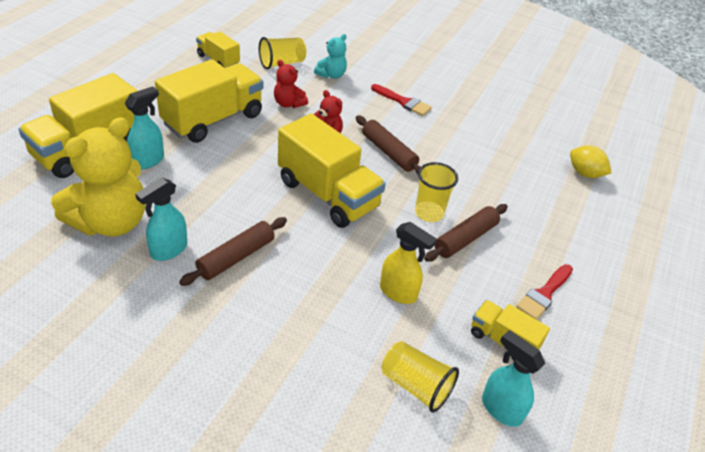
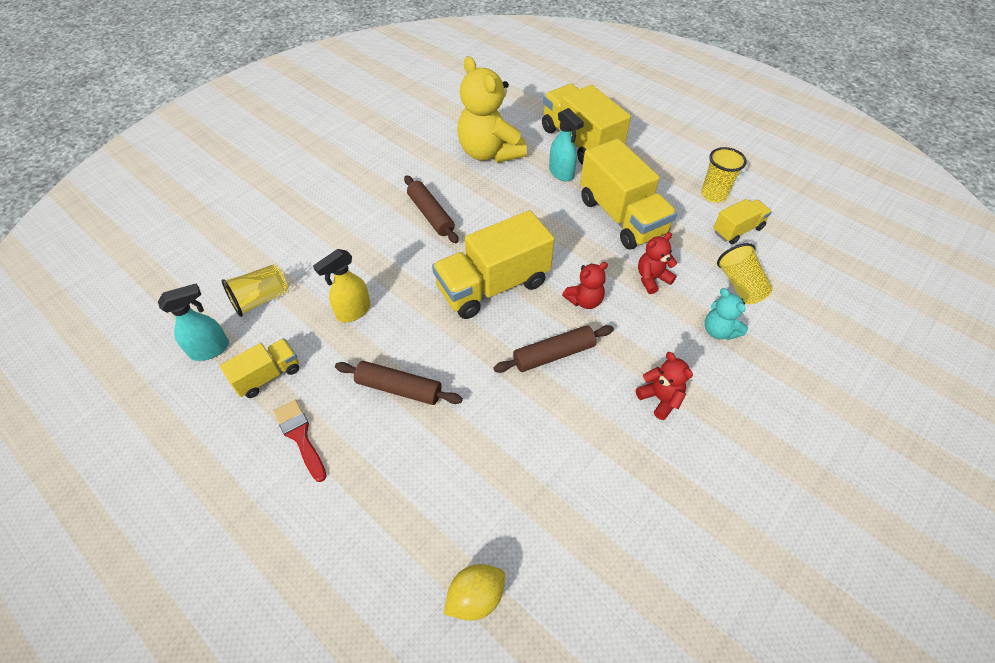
camera: 110 degrees right, 10 degrees up
(168, 250) = (450, 179): turquoise spray bottle -> none
(403, 102) = (660, 398): red brush -> red teddy bear
(429, 213) = (445, 365): yellow cup -> yellow cup (713, 195)
(465, 238) = (399, 388): brown rolling pin -> brown rolling pin turned 45 degrees counterclockwise

